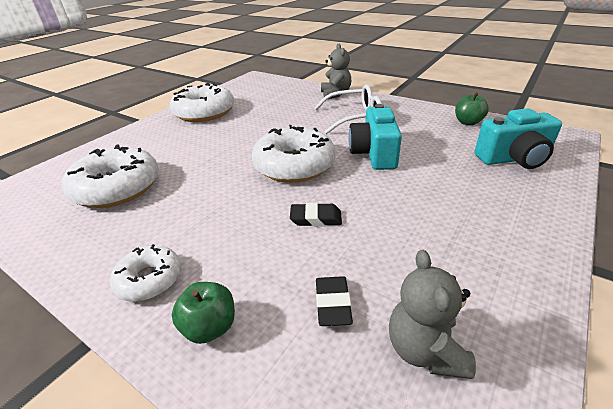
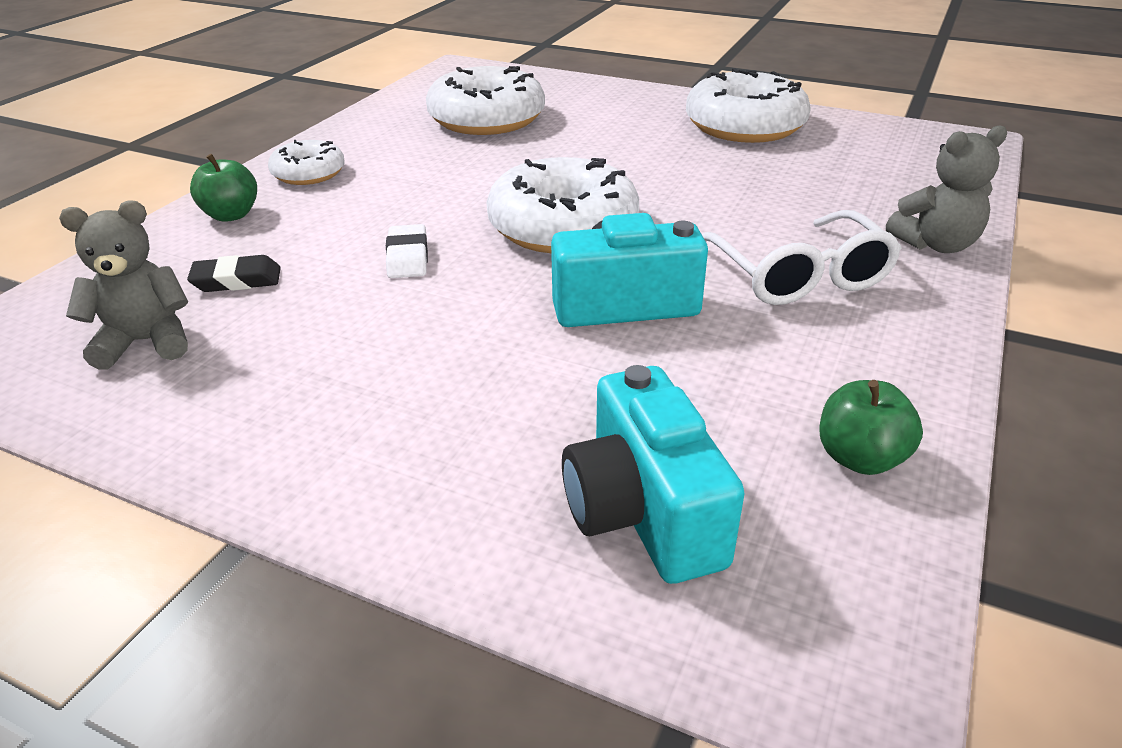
camera: 80 degrees right, 0 degrees up
(316, 218) = (407, 257): black eraser -> white eraser

